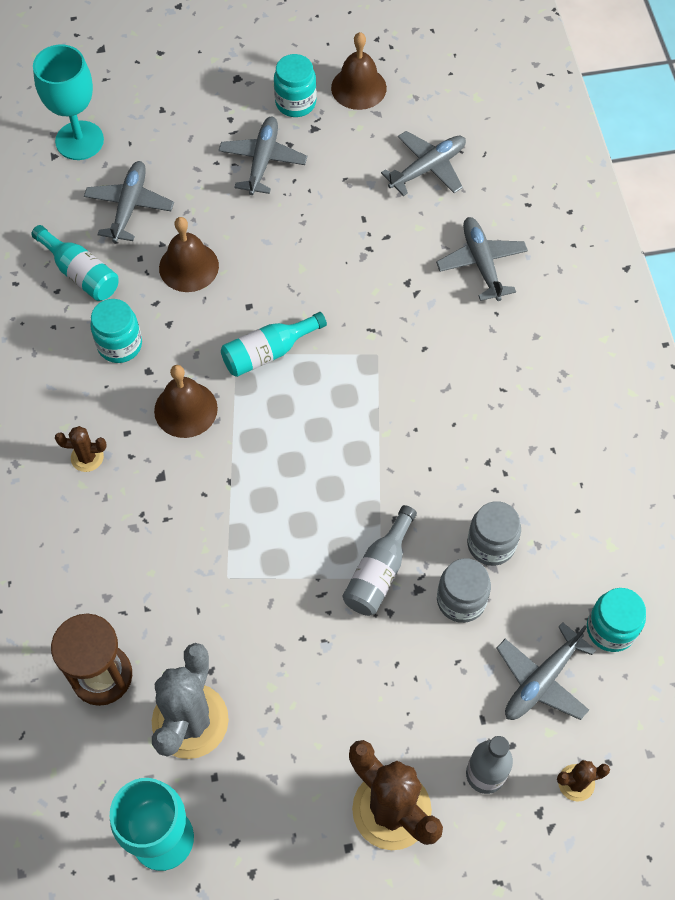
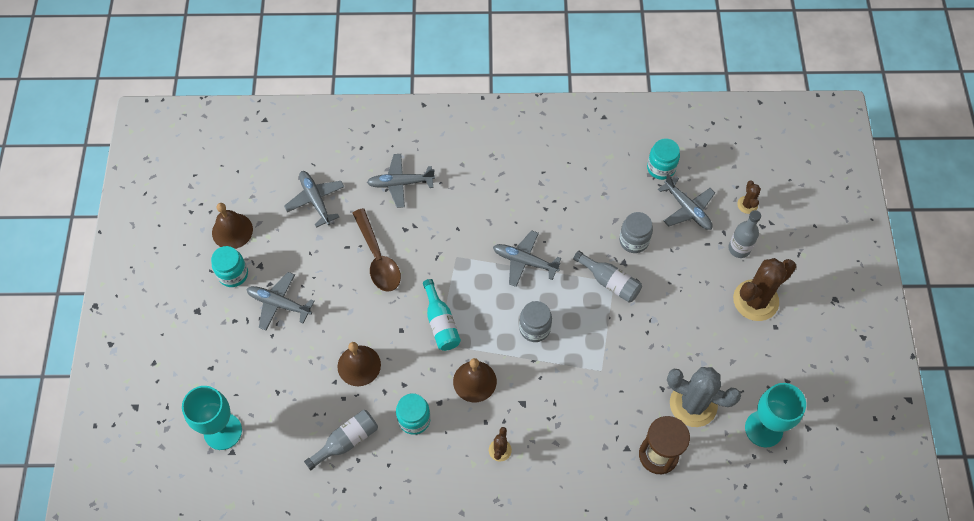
camera: 80 degrees left, 0 degrees up
(81, 273) = (346, 441): turquoise bottle -> grey bottle
(129, 206) = (295, 400): grey plane -> grey plane (525, 261)
(354, 258) = (378, 258): none -> brown spoon
(491, 544) = (600, 218): grey jar -> grey jar (534, 328)

